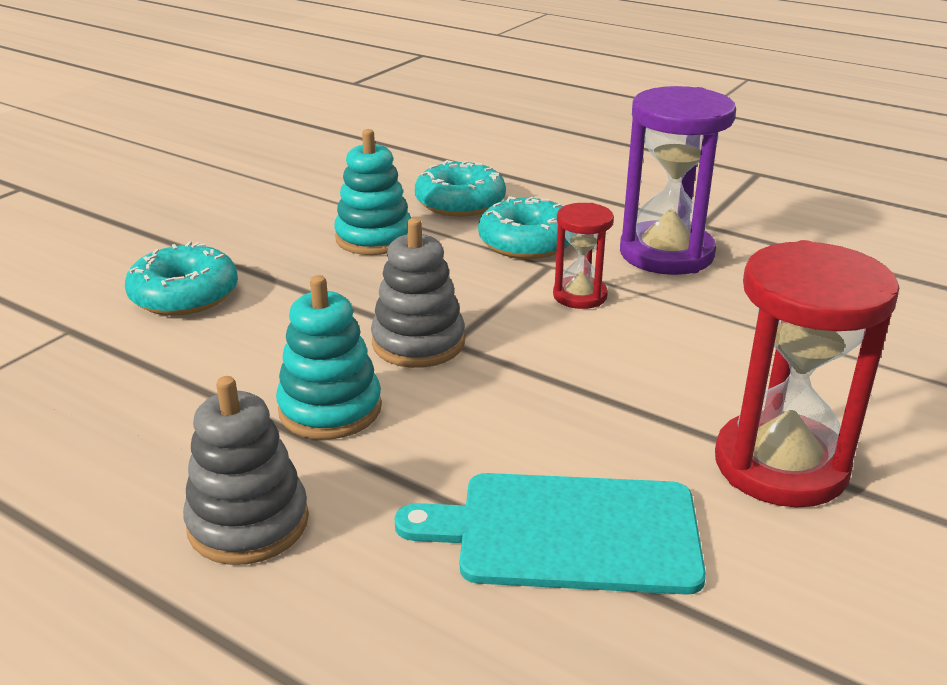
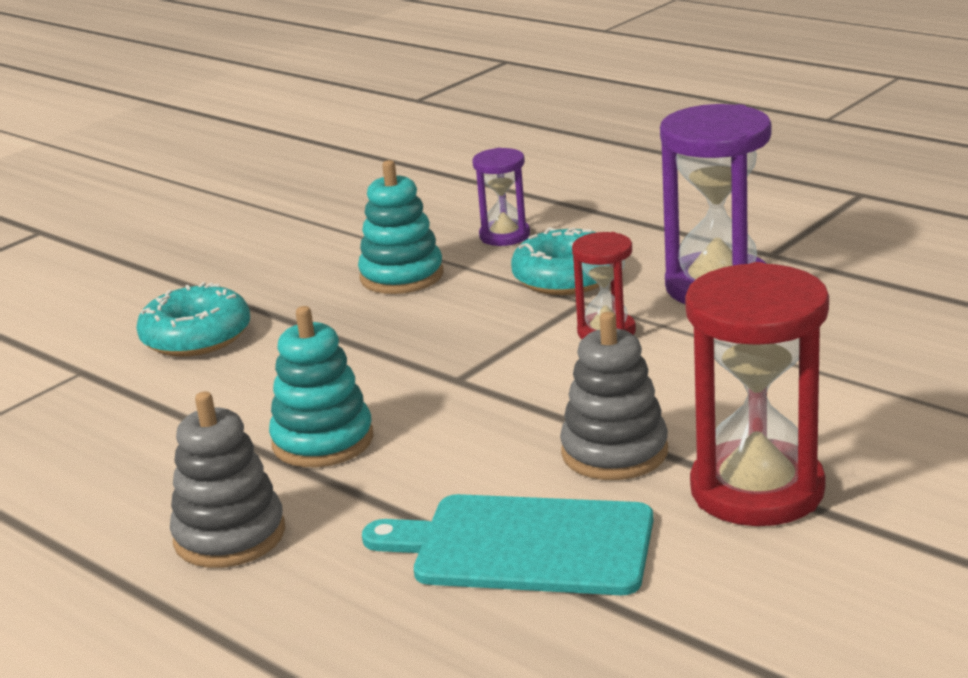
camera: 10 degrees right, 5 degrees down
(418, 343) = (423, 380): grey stacking toy -> grey stacking toy (614, 452)
(460, 202) = (504, 236): turquoise donut -> purple hourglass

